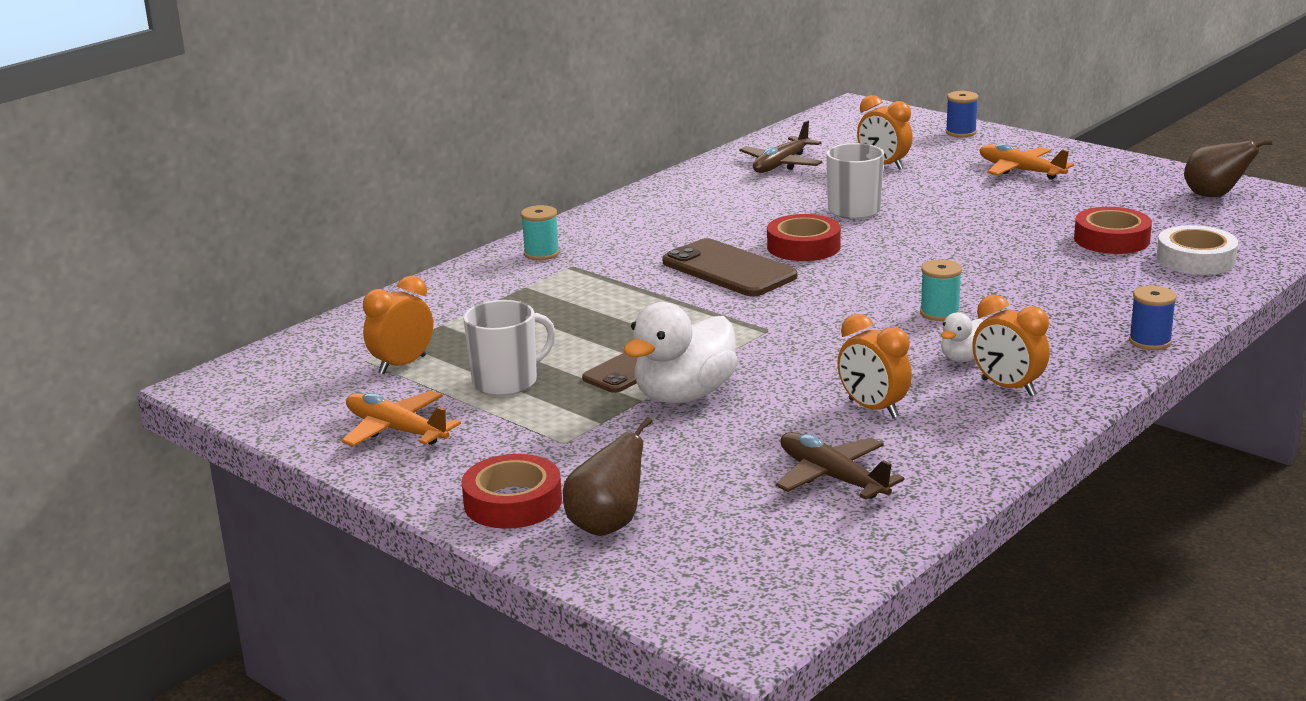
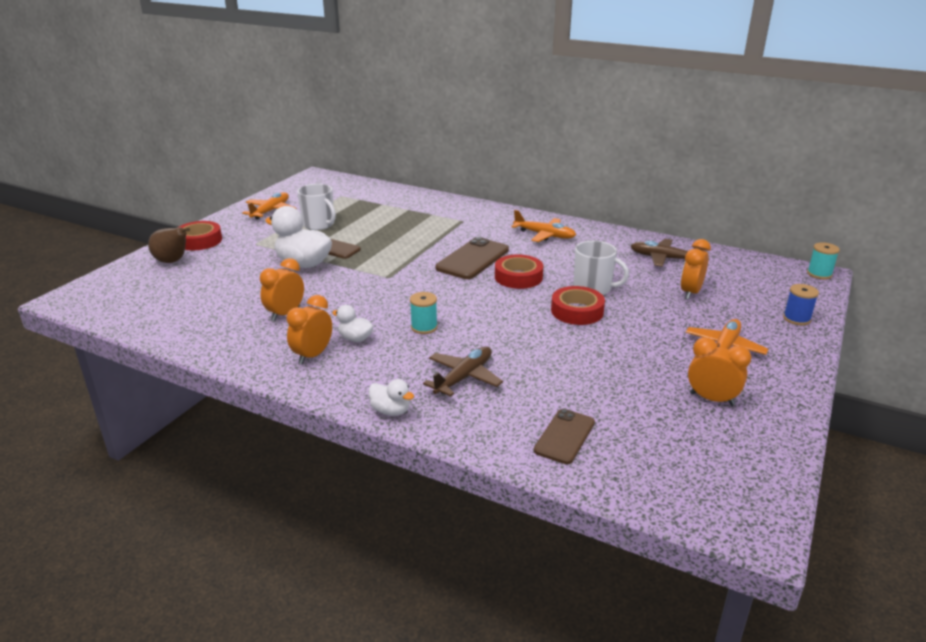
camera: 75 degrees right, 5 degrees up
(402, 365) = (336, 203): orange clock -> orange clock (711, 399)
(541, 254) = (477, 212): turquoise spool -> turquoise spool (819, 274)
(666, 218) = (544, 235): none -> orange plane
(832, 477) = (206, 308): brown plane -> brown plane (464, 377)
(1111, 239) = (590, 393): red tape -> red tape (577, 311)
(1150, 341) = (391, 411): blue spool -> white duck
(1195, 259) = (564, 436): white tape -> brown phone
(1214, 196) = (735, 452): brown pear -> none

